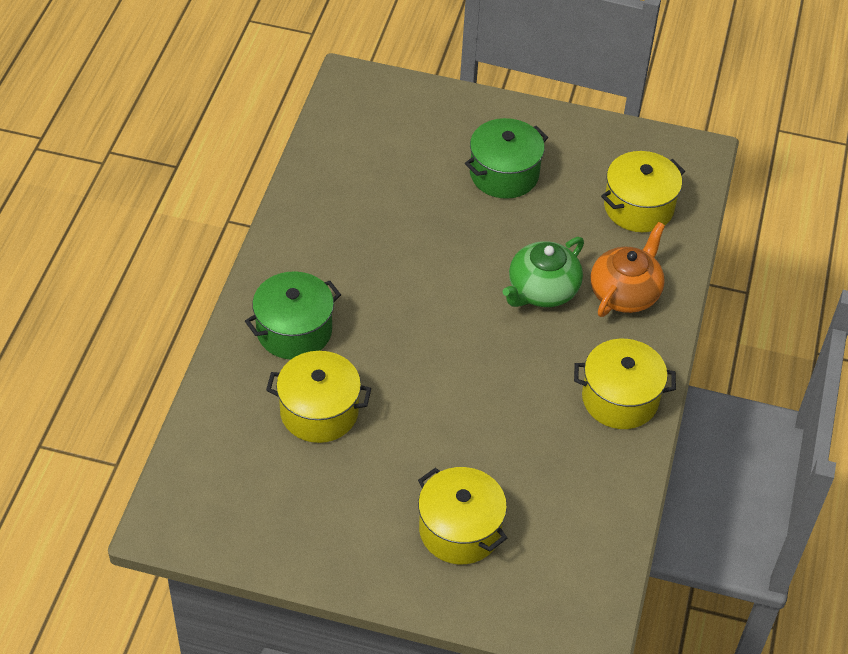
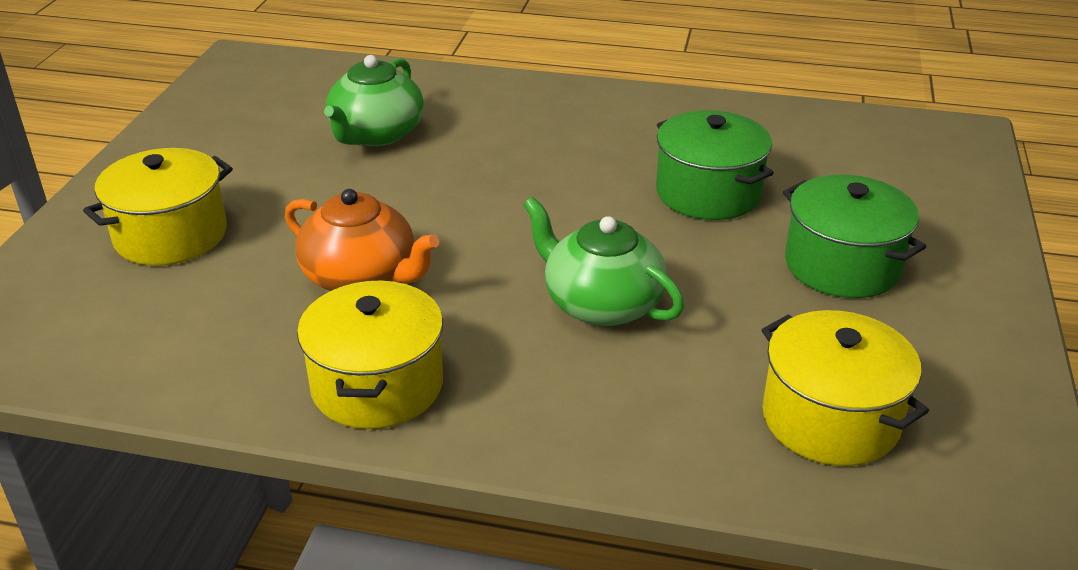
camera: 90 degrees right, 15 degrees down
(294, 331) = (501, 114): green pot -> green pot (708, 193)
(319, 411) = (376, 134): yellow pot -> green teapot
(625, 293) = (612, 397): orange teapot -> orange teapot (361, 277)

